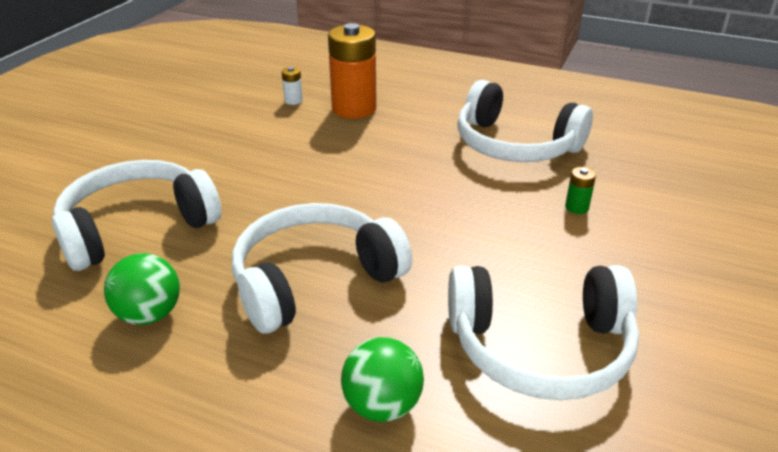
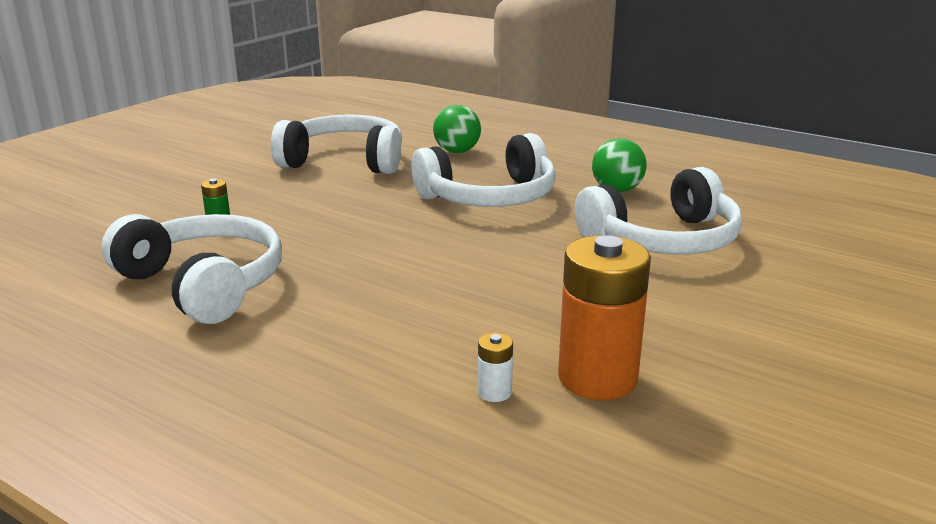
camera: 170 degrees left, 10 degrees down
(354, 109) = (392, 363): orange battery -> orange battery (597, 378)

